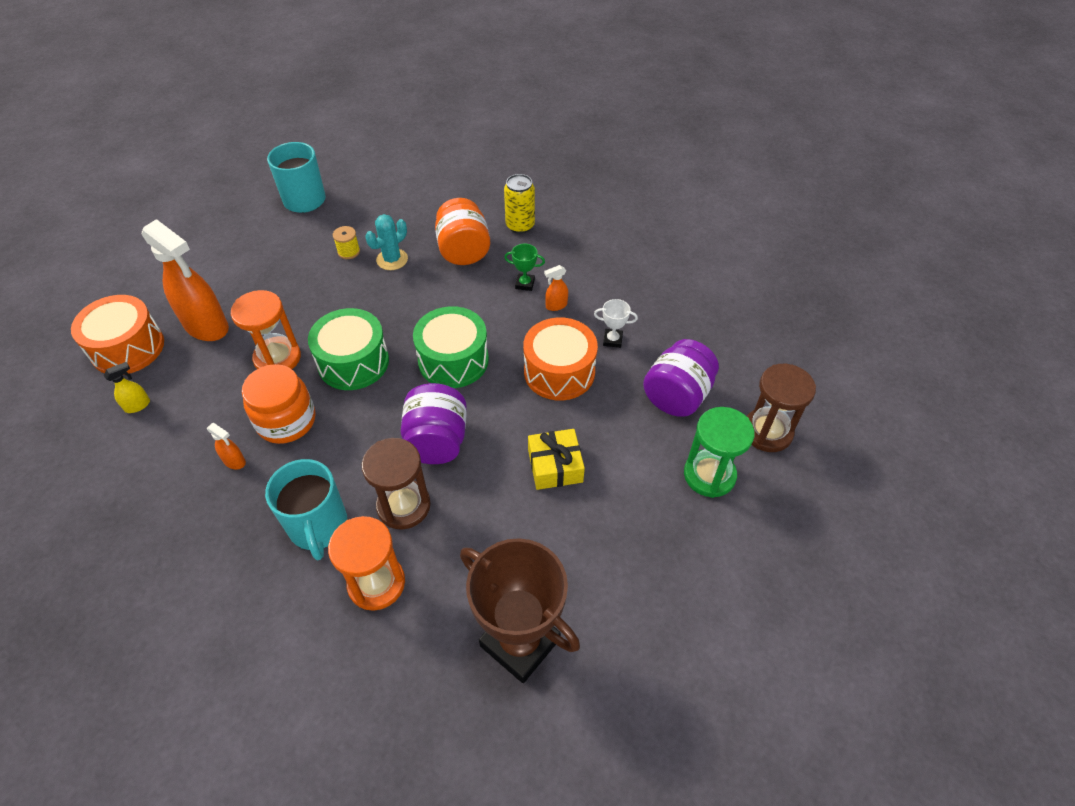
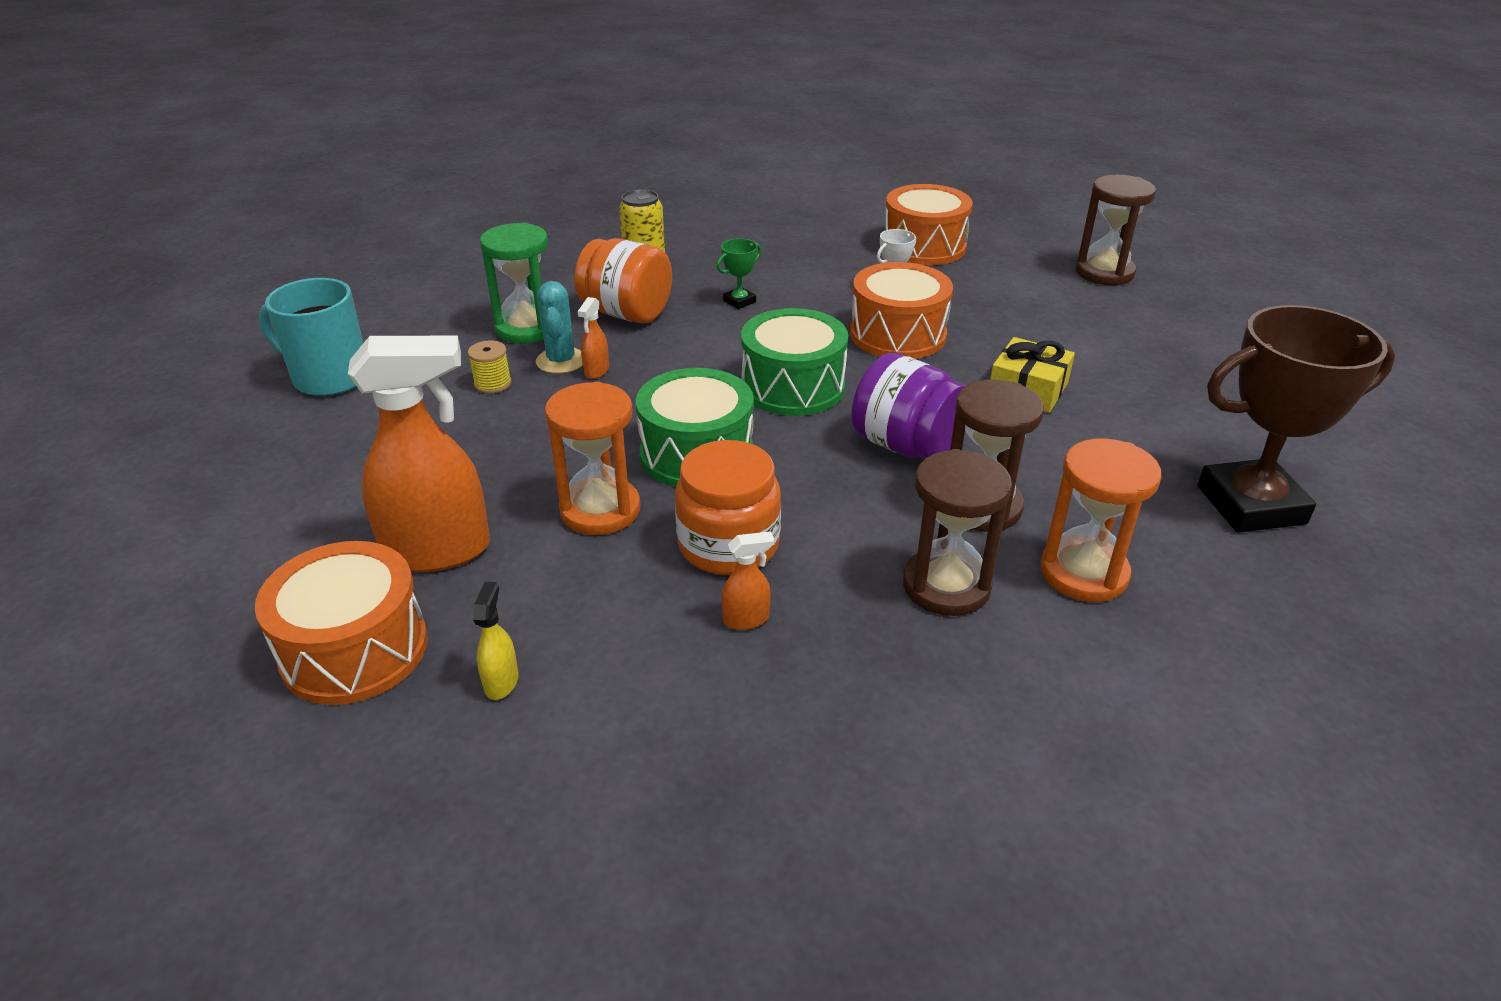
camera: 50 degrees left, 15 degrees down
(318, 526) = (946, 586): turquoise mug -> brown hourglass
(556, 305) = (799, 298): orange spray bottle -> orange spray bottle (596, 371)
(677, 396) = (1010, 292): purple jar -> none
(692, 322) = (924, 246): none -> orange drum
(709, 475) = (1127, 318): green hourglass -> green hourglass (527, 328)

